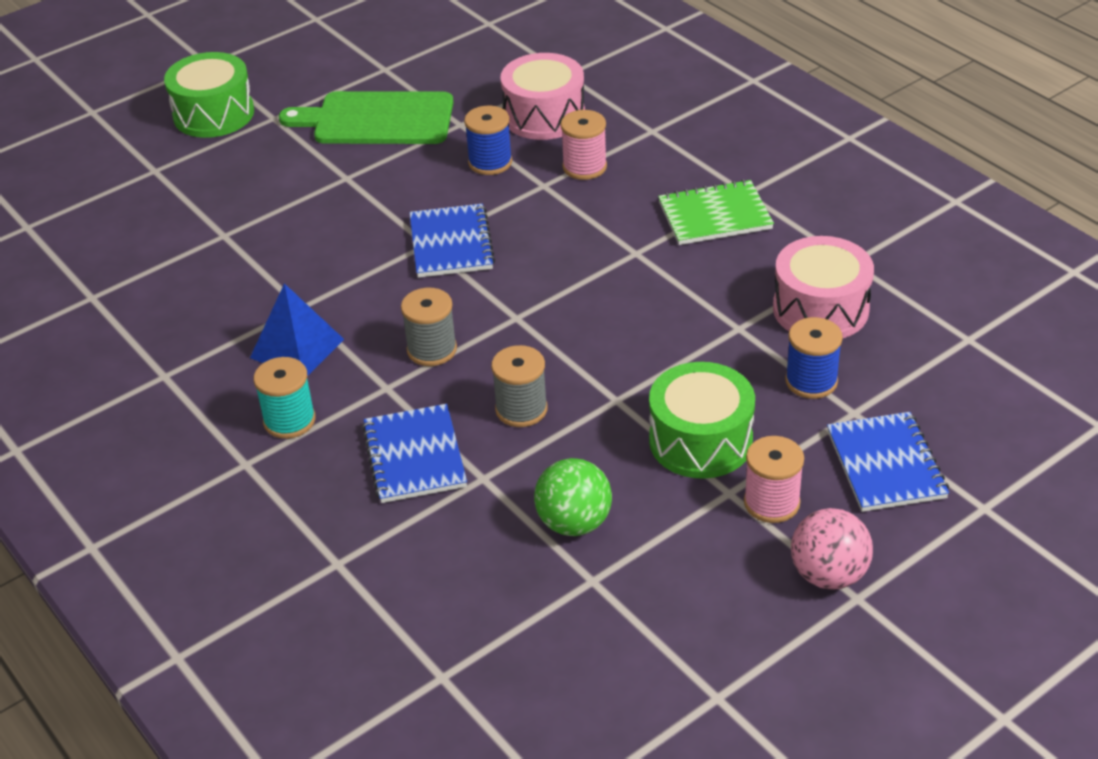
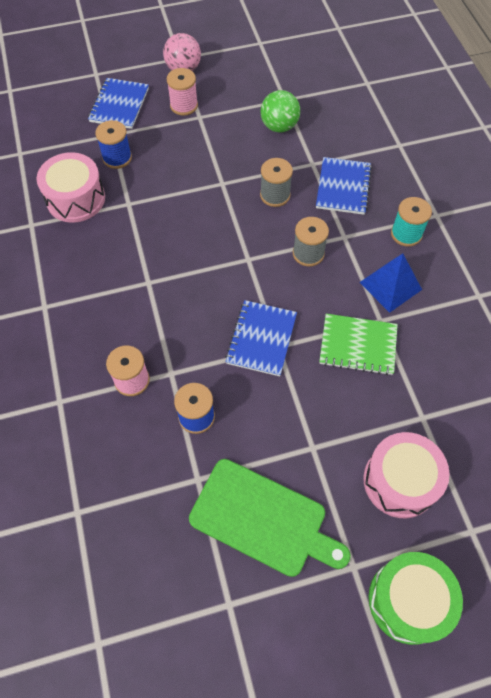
camera: 160 degrees left, 20 degrees up
(544, 116) = (127, 458): pink drum -> pink drum (400, 481)
(700, 441) = (195, 146): green drum -> none
(714, 215) = (79, 294): green notebook -> green notebook (358, 345)

